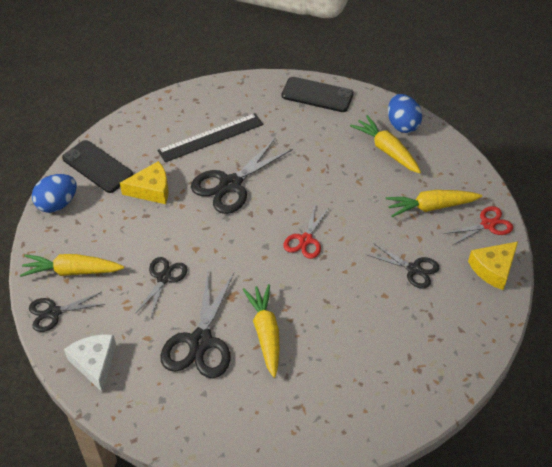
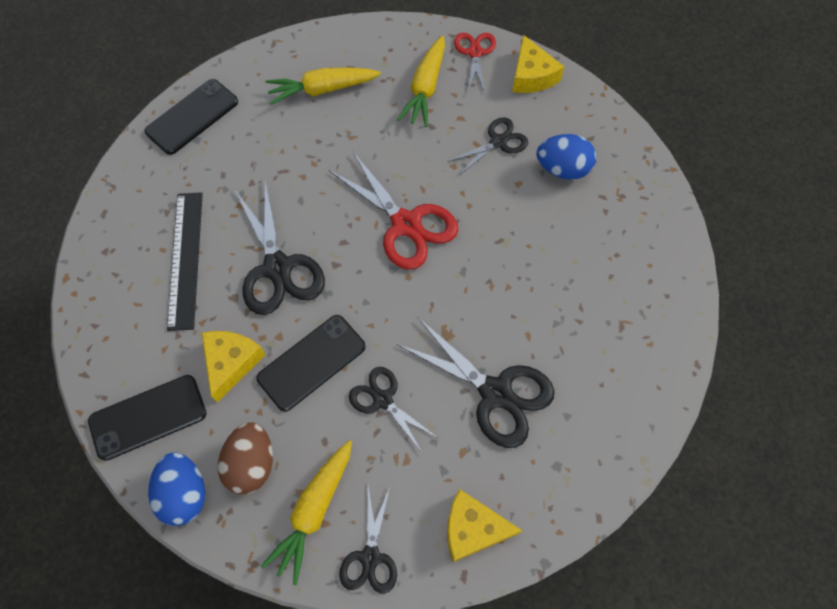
camera: 65 degrees left, 15 degrees up
(89, 227) = (251, 464): none -> brown egg
(94, 363) = (473, 529): white cheese -> yellow cheese
(172, 229) = (311, 362): none -> black phone
(266, 333) = (515, 318): yellow carrot -> none
(305, 240) = (406, 224): red scissors -> red scissors, size x1.68
(402, 125) = (294, 58): blue egg -> blue egg (562, 169)

